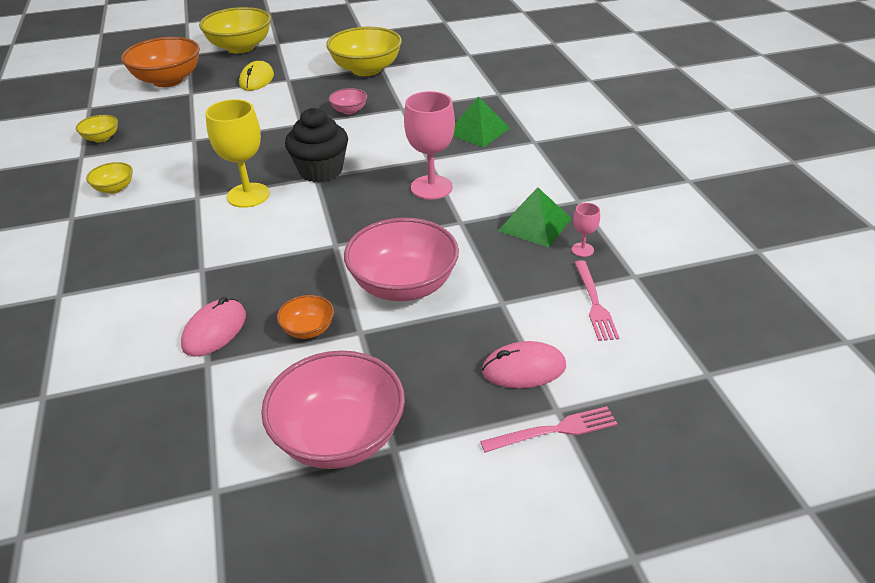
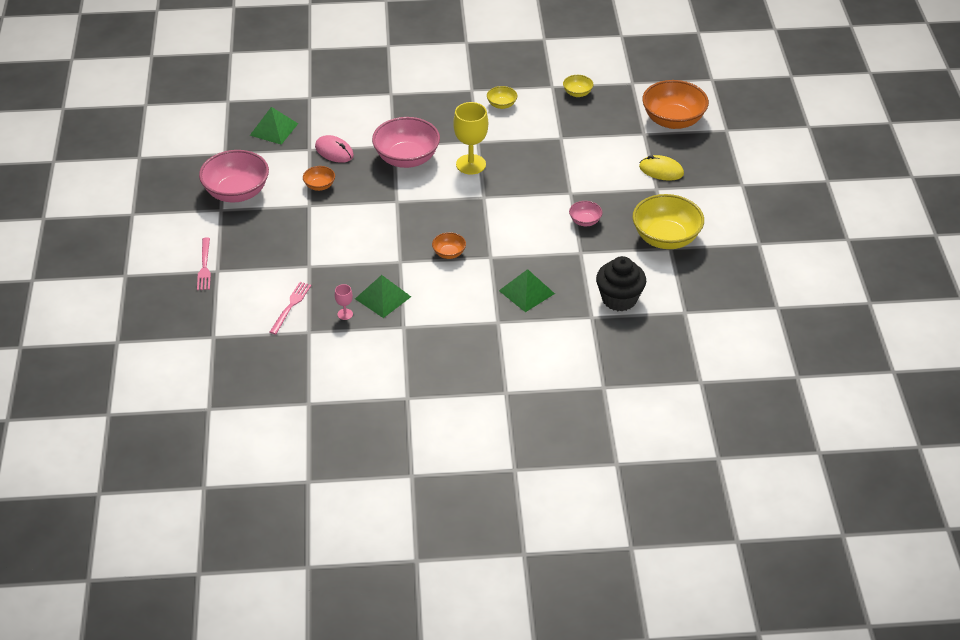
camera: 100 degrees right, 5 degrees up
(140, 427) = (273, 129): none -> green pyramid
(240, 47) = (736, 161): yellow bowl -> none
(321, 171) = (492, 200): black cupcake -> black cupcake (619, 299)
(403, 285) = (342, 227): pink bowl -> pink bowl (407, 158)
(431, 187) = (449, 253): pink goblet -> orange bowl
(524, 369) = (251, 264): pink mouse -> none
(594, 303) = (291, 306): pink fork -> pink fork turned 105 degrees clockwise

